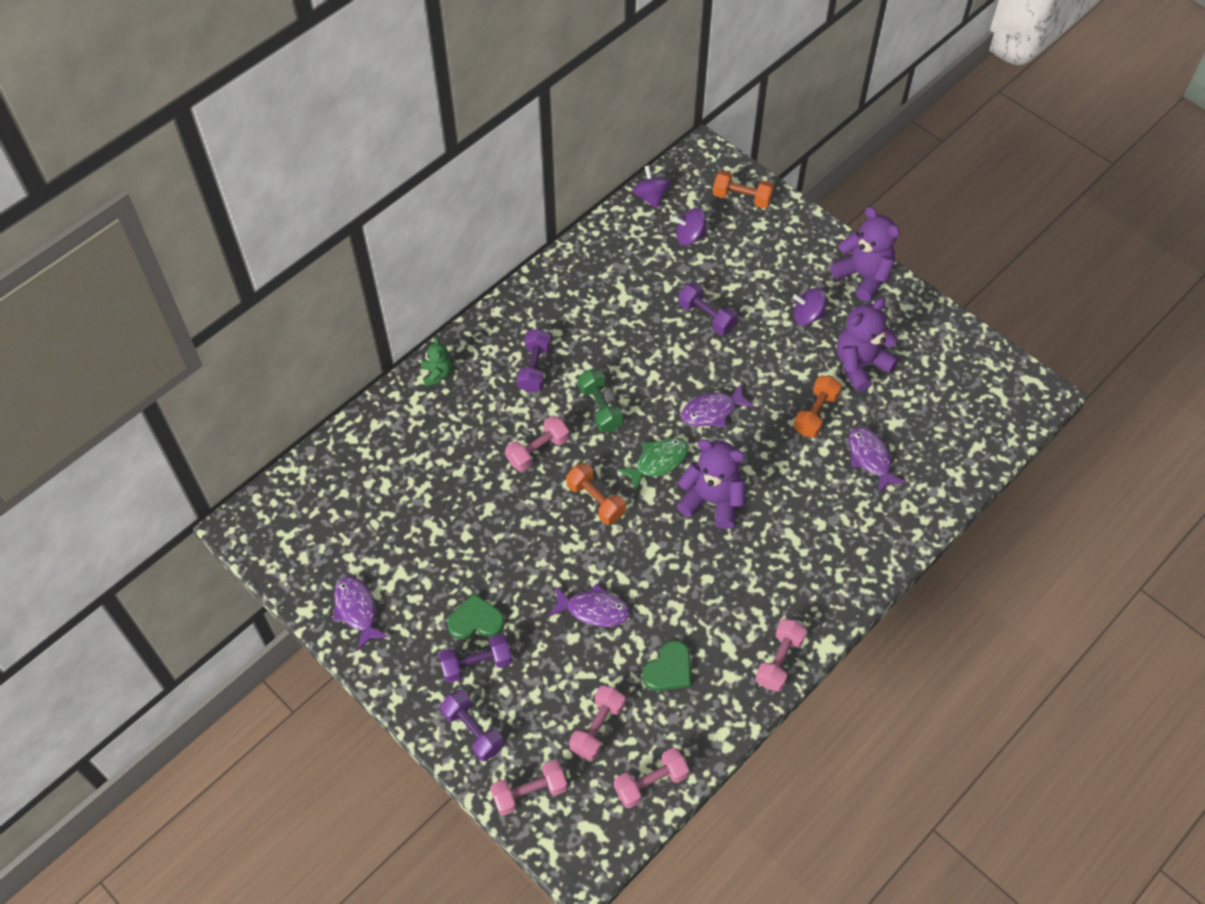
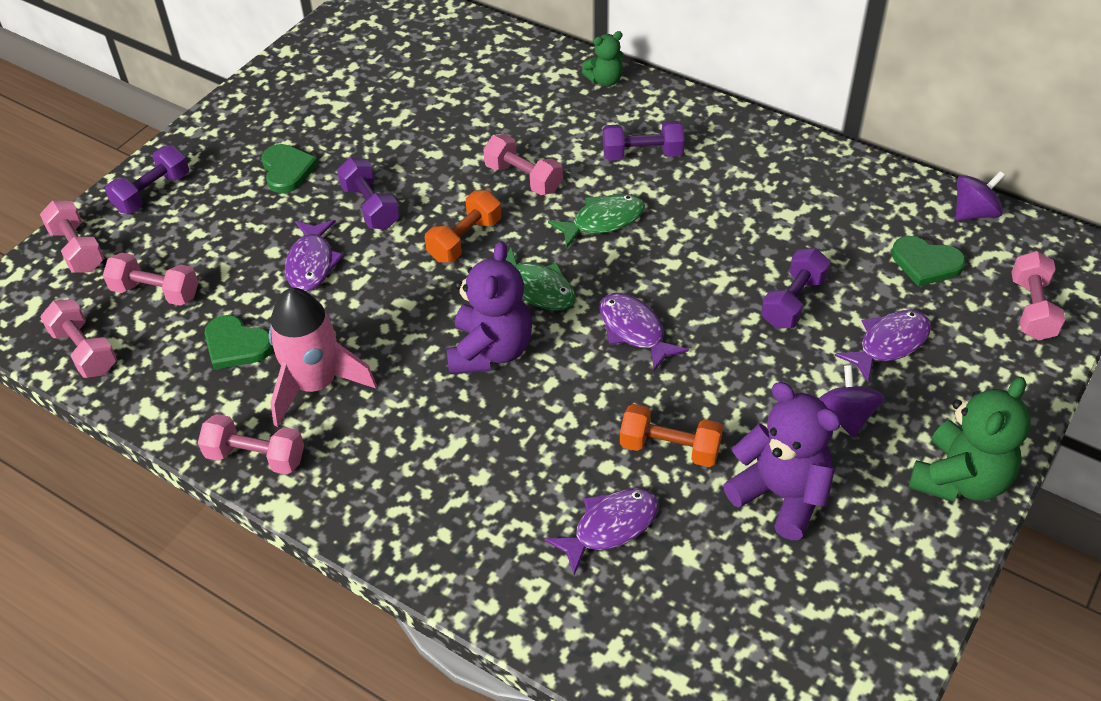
camera: 80 degrees right, 10 degrees down
(357, 610) = (290, 84): purple fish -> purple fish (889, 344)
(476, 664) = (233, 180): purple dumbbell -> purple dumbbell (370, 207)
(600, 408) = (603, 221): green dumbbell -> green fish
(690, 236) = (926, 263): purple spinning top -> green heart
(720, 616) = (316, 384): none -> pink rocket
(742, 198) = (1031, 309): orange dumbbell -> pink dumbbell
(863, 276) = (960, 479): purple teddy bear -> green teddy bear

